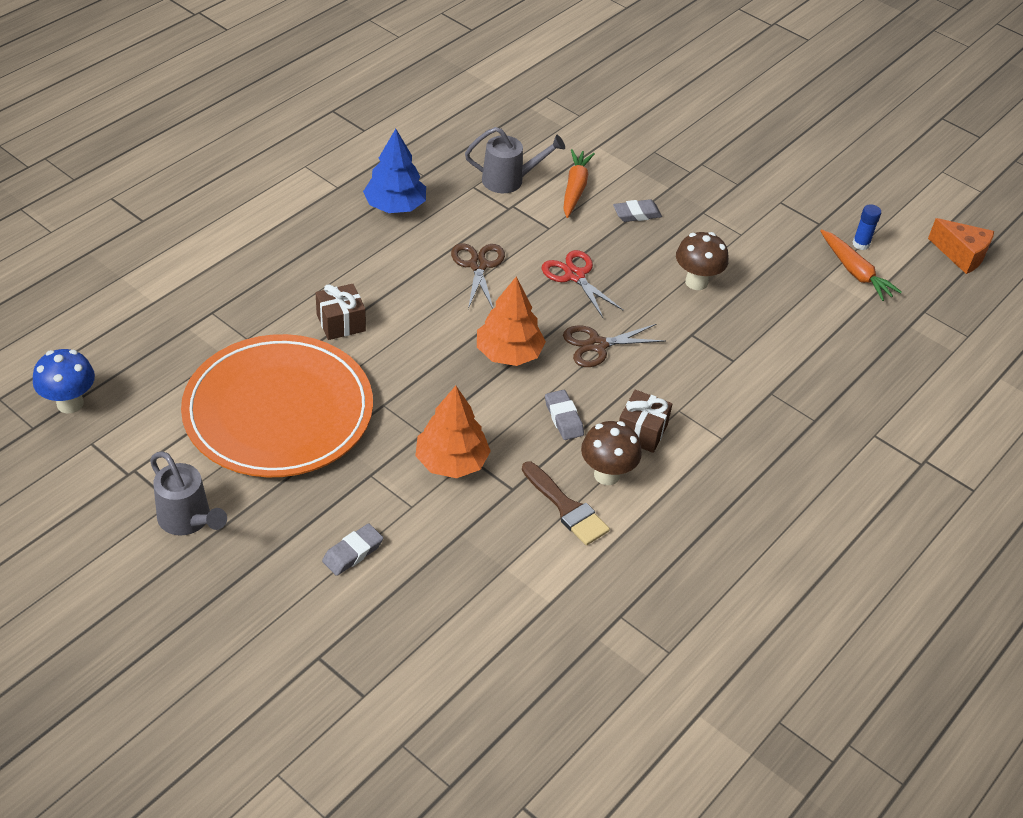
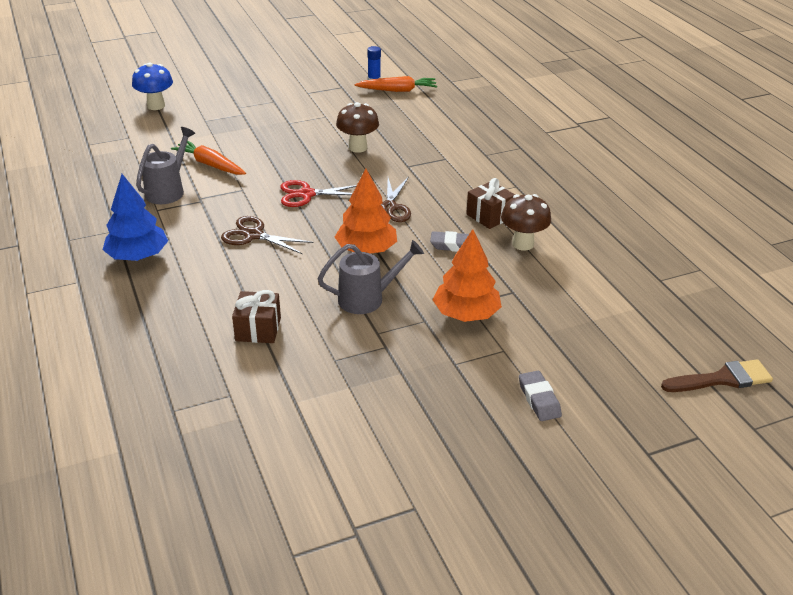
camera: 60 degrees left, 10 degrees down
(70, 403) = (220, 560): blue mushroom -> blue mushroom (156, 106)
(188, 520) = (446, 501): grey watering can -> grey watering can (368, 299)
(278, 411) = (342, 399): orange plate -> none
(566, 507) = (545, 272): brown brush -> brown brush (722, 379)
(636, 214) = (265, 148): grey eraser -> none
(961, 255) = (412, 54): orange cheese -> none

